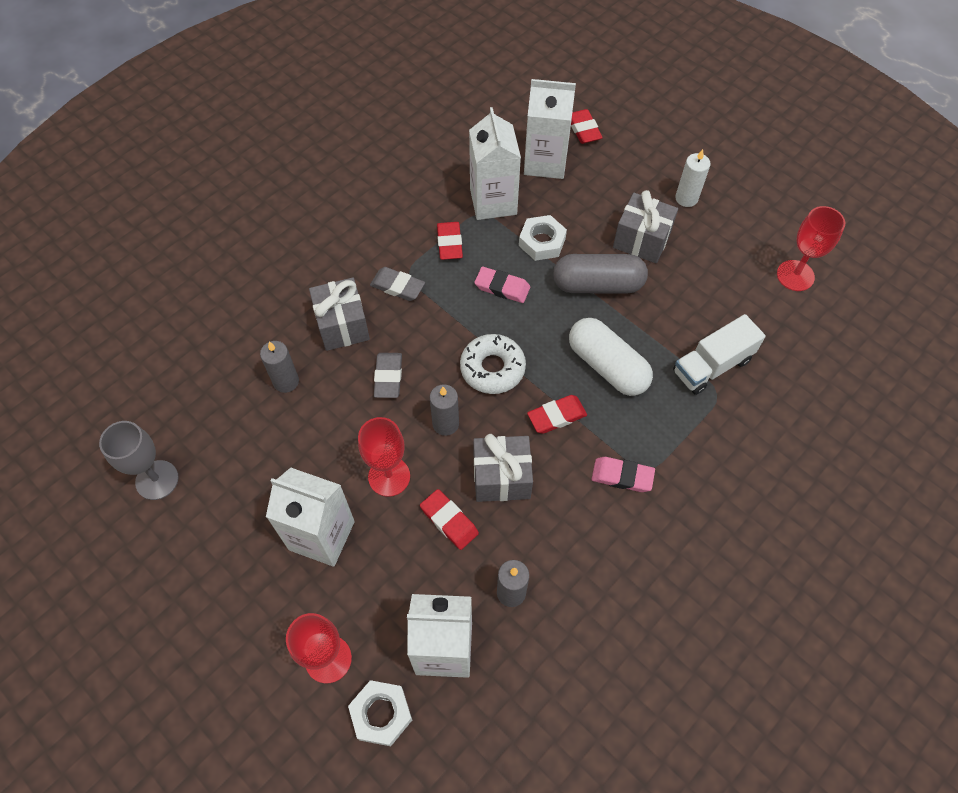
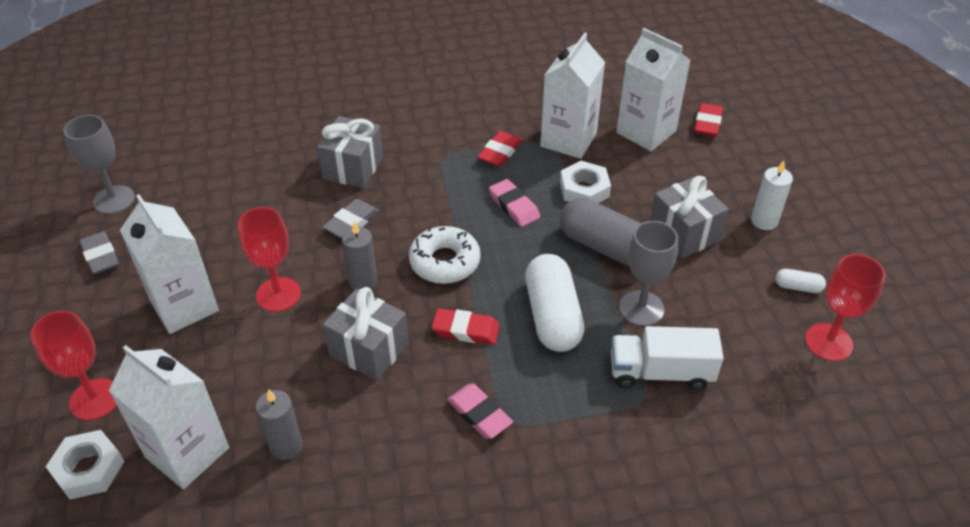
camera: 35 degrees right, 15 degrees down
(286, 381) = (271, 184): grey candle -> none
(397, 286) = (425, 162): grey eraser -> grey eraser (100, 256)
(449, 521) = (292, 356): red eraser -> none
(661, 322) = (641, 308): none -> grey goblet
(746, 242) = (798, 287): none -> white capsule

